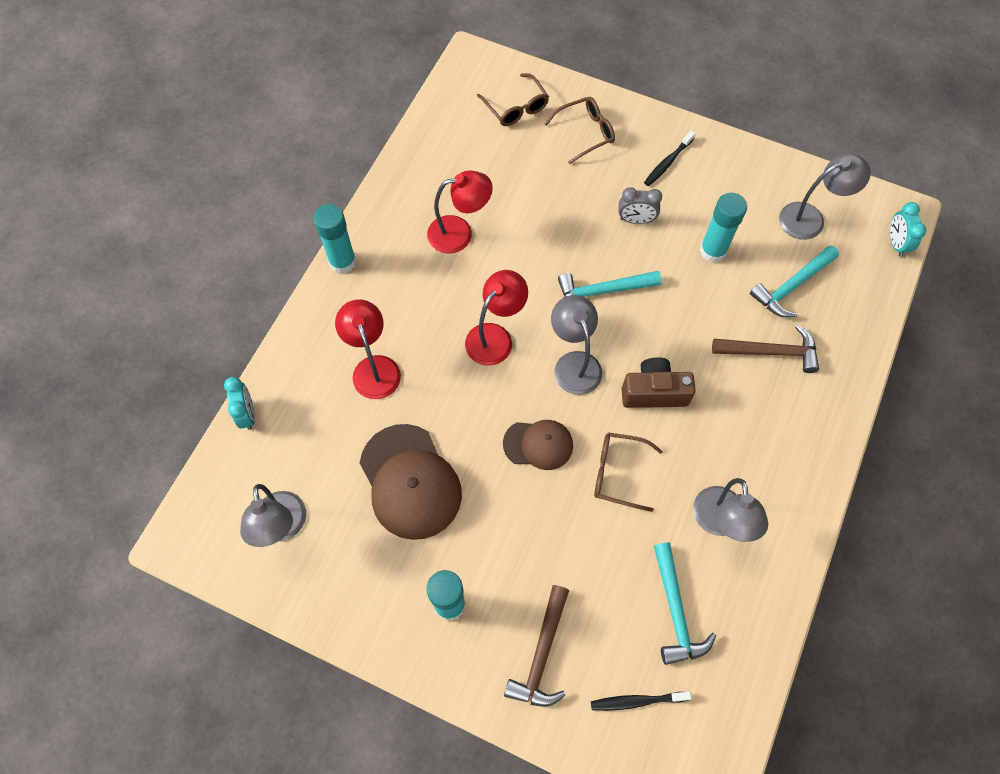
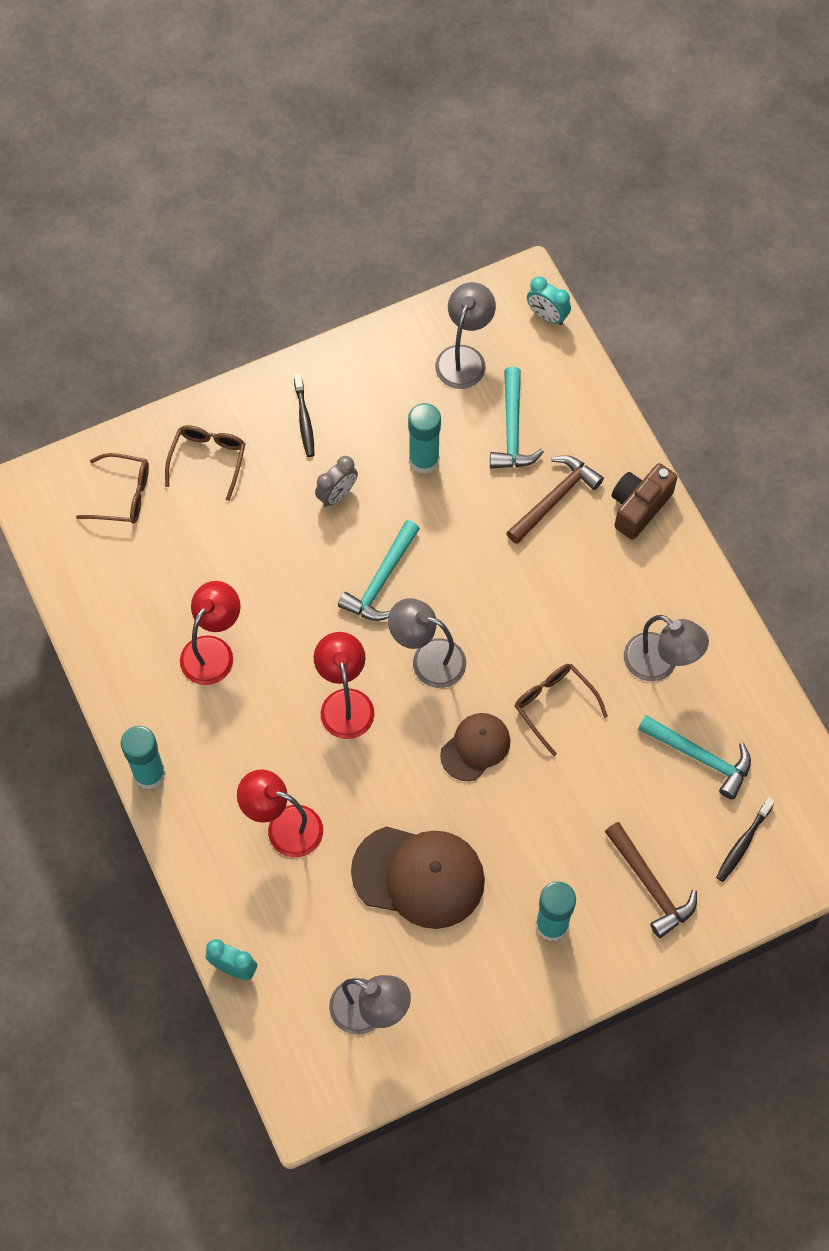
camera: 50 degrees left, 0 degrees up
(618, 473) = (554, 705): brown glasses -> brown glasses turned 90 degrees clockwise
(654, 392) = (509, 618): brown camera -> brown camera (639, 507)

